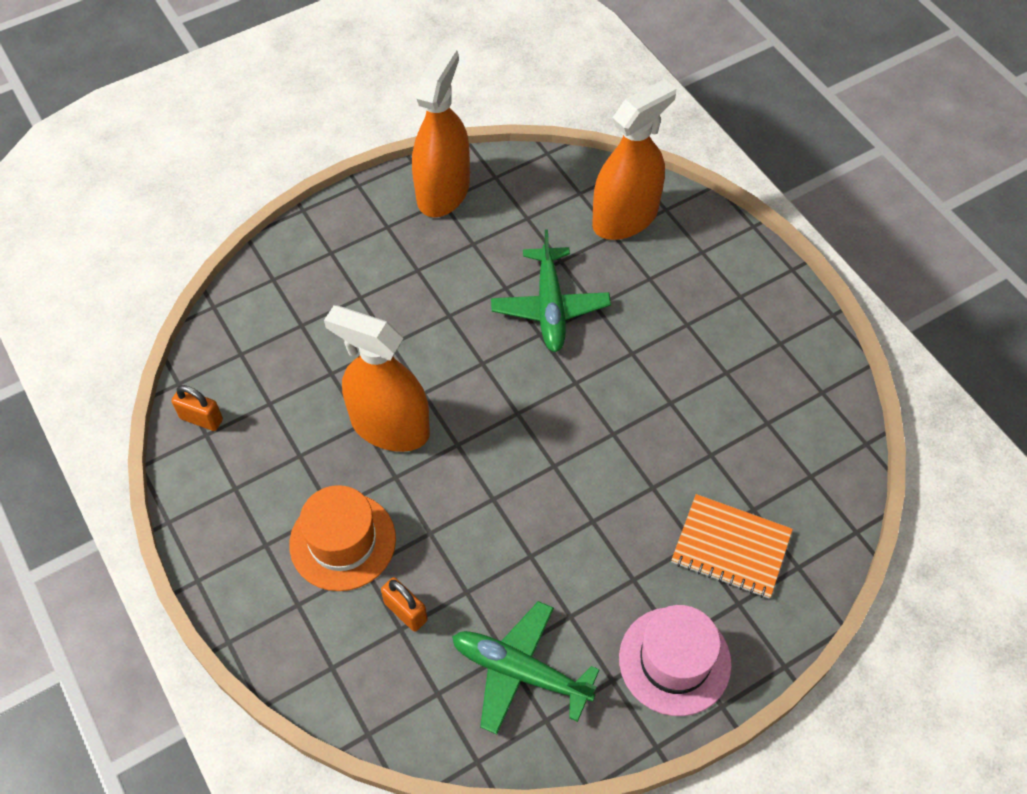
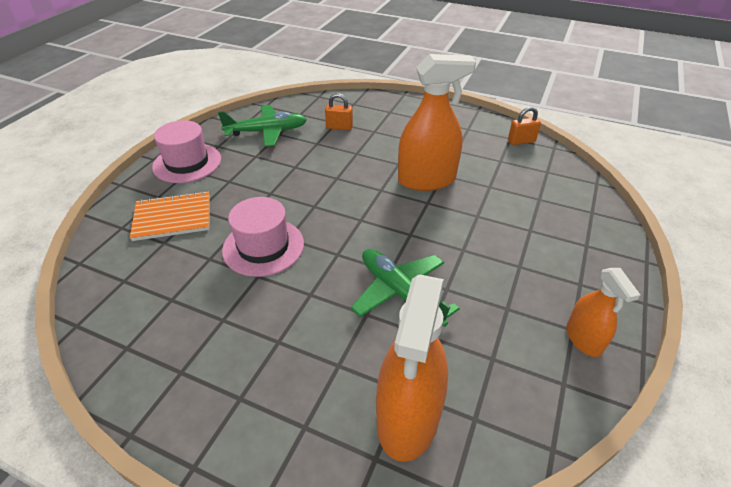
camera: 145 degrees right, 15 degrees down
(342, 541) = (395, 134): orange hat -> none
(443, 191) = (583, 339): orange spray bottle -> orange spray bottle, size x0.56
(646, 437) = (263, 247): none -> pink hat

